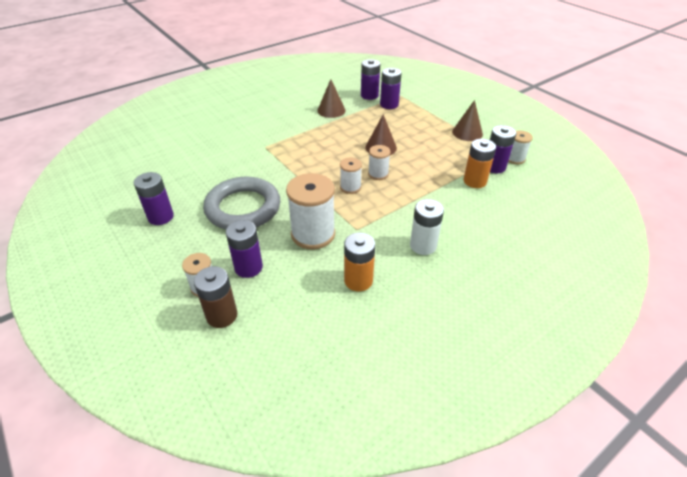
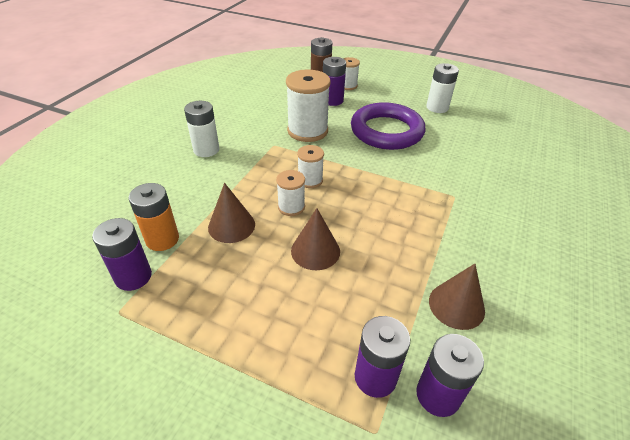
camera: 150 degrees right, 0 degrees up
(161, 217) = (437, 107): purple battery -> white battery
(243, 208) = (386, 131): grey ring -> purple ring
(358, 280) = (248, 114): orange battery -> none
(467, 133) = (187, 348): brown cone -> brown cone (231, 226)
(515, 158) = (96, 309): white spool -> none

